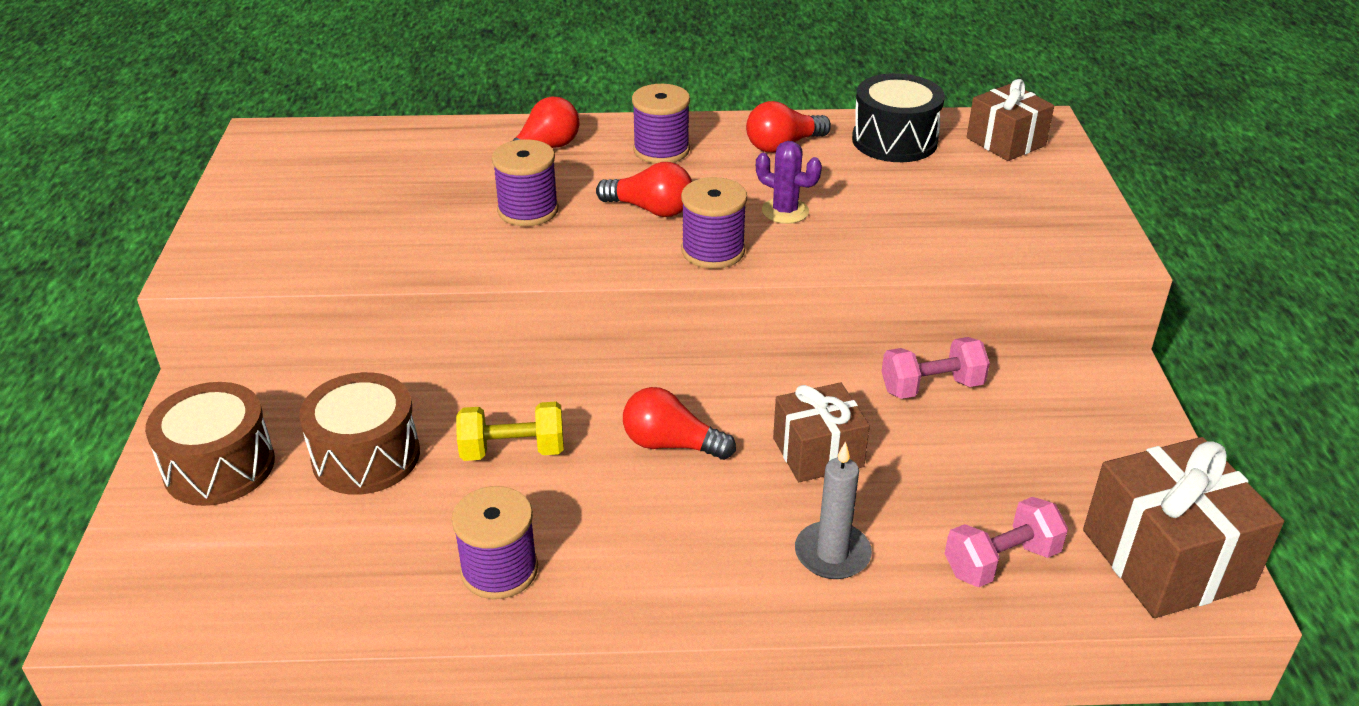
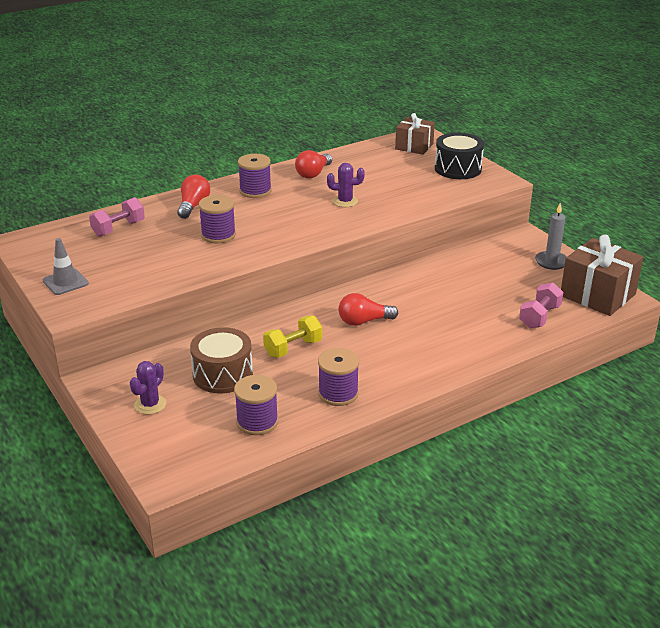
camera: 30 degrees left, 5 degrees down
(219, 467) = (150, 404): brown drum -> purple cactus
(243, 220) = (65, 282): none -> grey traffic cone
(650, 209) = (280, 218): red light bulb -> none
(713, 251) = (330, 227): purple spool -> purple spool (257, 422)
(818, 452) = (430, 303): brown gift -> none
(832, 554) = (473, 337): grey candle -> grey candle (551, 262)
(894, 140) = (364, 158): black drum -> black drum (458, 169)
(931, 387) = (454, 263): pink dumbbell -> pink dumbbell (118, 228)

